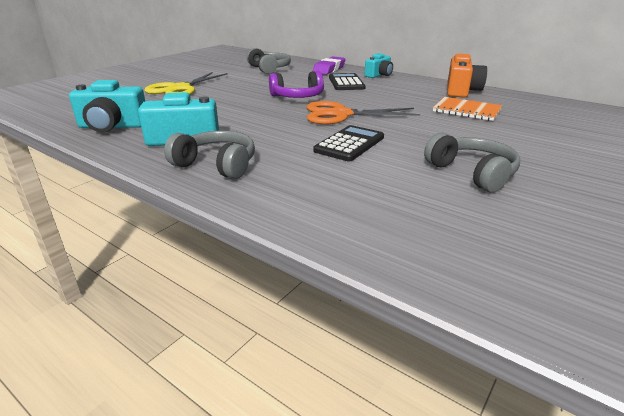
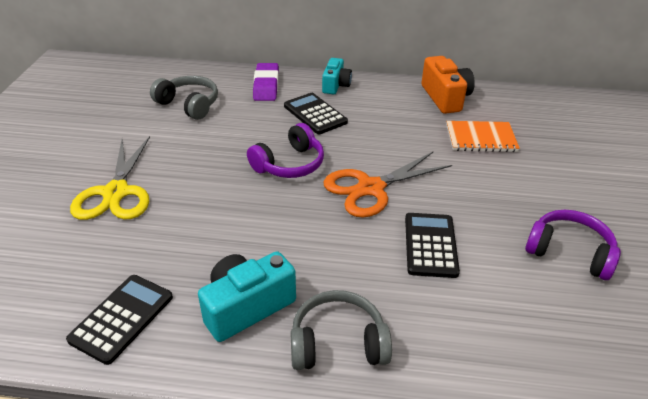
camera: 30 degrees left, 10 degrees up
(112, 126) = (122, 318): turquoise camera -> black calculator
(472, 173) = (569, 252): grey headphones -> purple headphones

